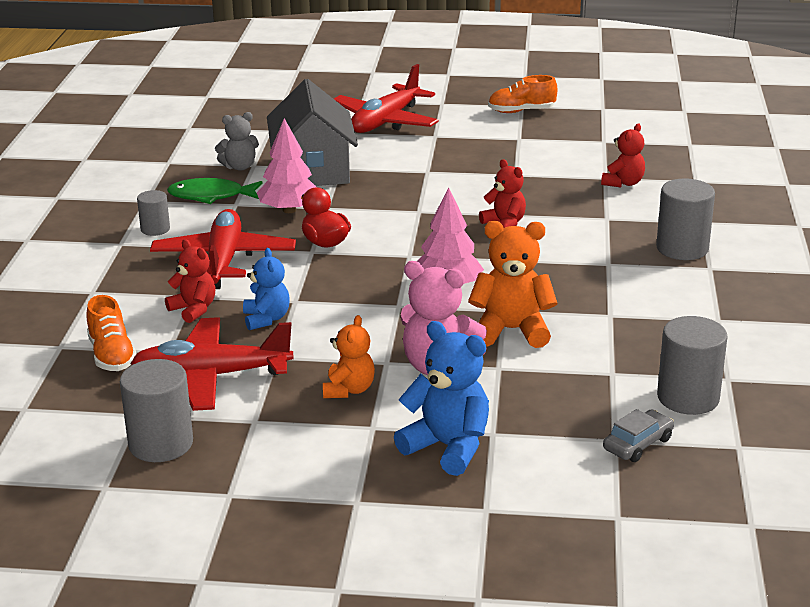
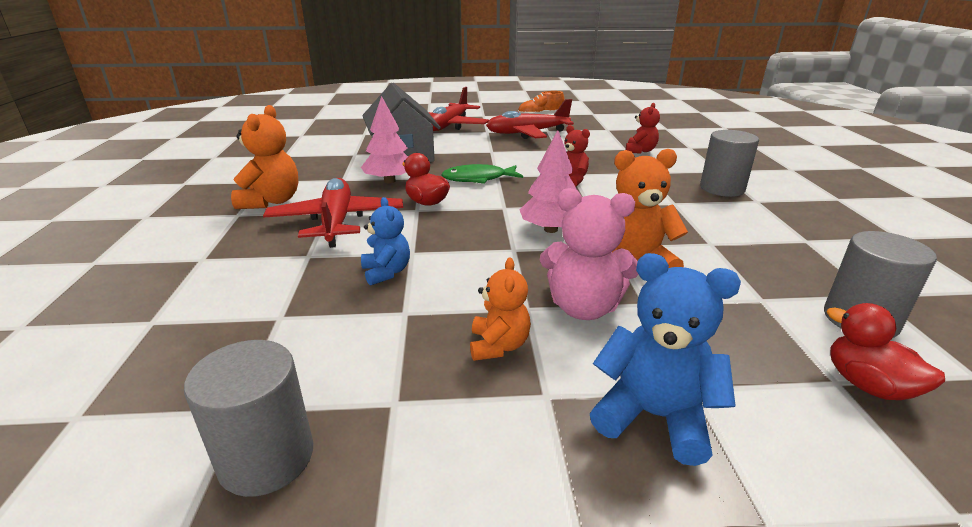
camera: 10 degrees left, 0 degrees up
(112, 355) = (213, 328): orange shoe -> none
(155, 229) = (271, 201): grey cylinder -> orange teddy bear
(194, 309) = (309, 269): red teddy bear -> none
(211, 196) = (321, 175): green fish -> green fish (478, 179)
(211, 376) = (333, 343): red plane -> red plane (527, 133)
(239, 167) = (343, 155): grey teddy bear -> none
(638, 444) = (867, 385): grey car -> red duck

